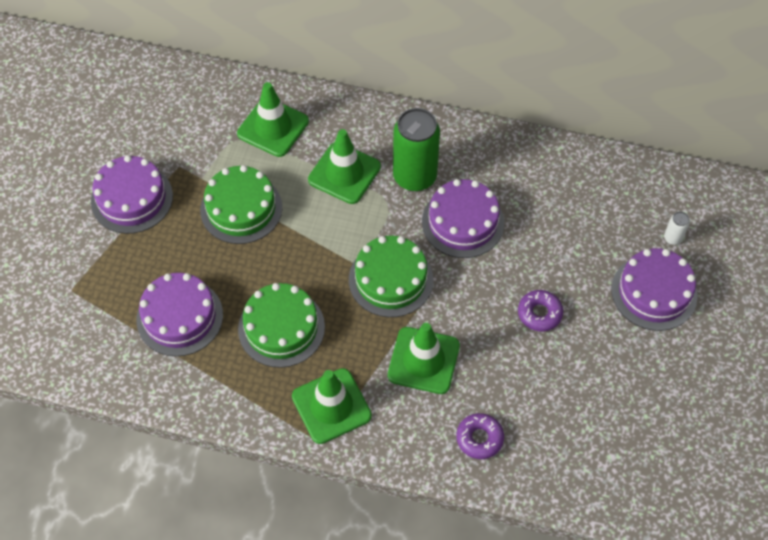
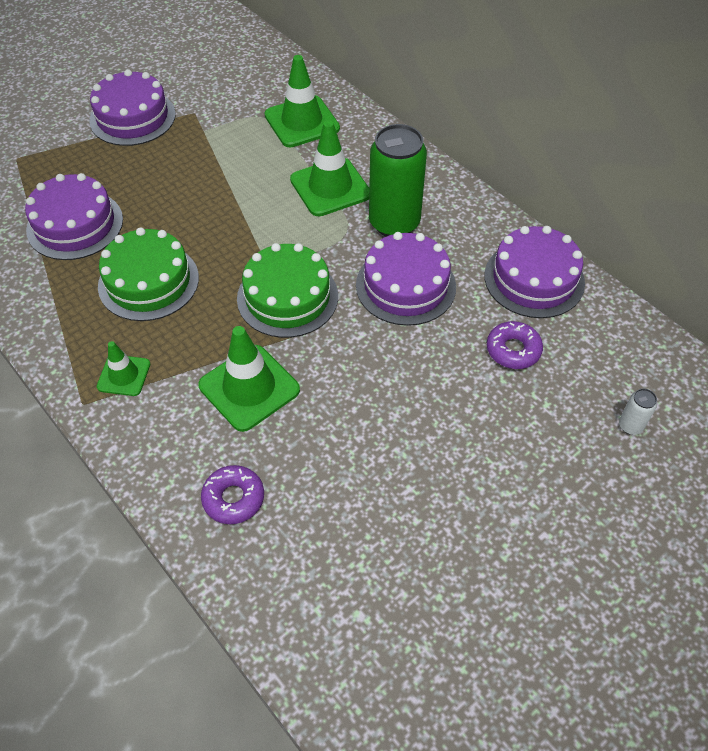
camera: 35 degrees right, 5 degrees down
(241, 208) = (212, 169): green cake -> none
(331, 406) = (124, 375): green traffic cone -> green traffic cone, size x0.57
(539, 313) = (409, 414): purple donut -> purple donut (513, 350)
(654, 292) = (561, 469): purple cake -> purple cake (534, 279)

